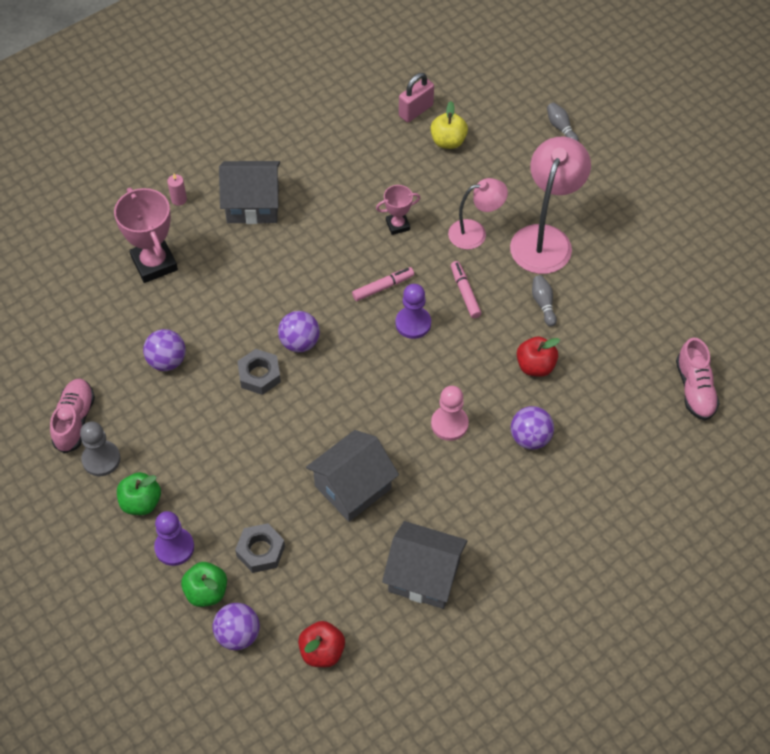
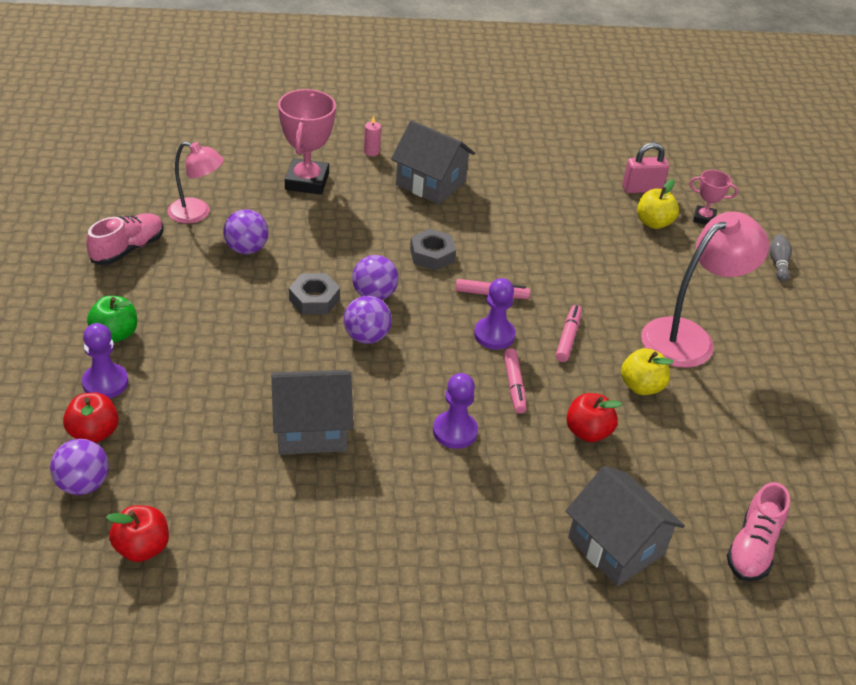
camera: 30 degrees right, 15 degrees down
(101, 459) = (118, 286): grey pawn -> none
(206, 592) = (94, 433): green apple -> red apple
(260, 551) = (175, 430): grey nut -> grey nut (432, 255)
(397, 225) = (549, 257): pink trophy -> pink trophy (704, 218)
(424, 576) = (305, 544): grey house -> grey house (616, 546)
(449, 424) = (455, 431): pink pawn -> purple pawn
(459, 359) = (514, 385): none -> pink marker
(475, 233) = (620, 298): pink lamp -> pink lamp (197, 213)
(530, 438) = (528, 489): purple ball -> purple ball (366, 337)
(543, 304) = (641, 386): grey bowling pin -> yellow apple

